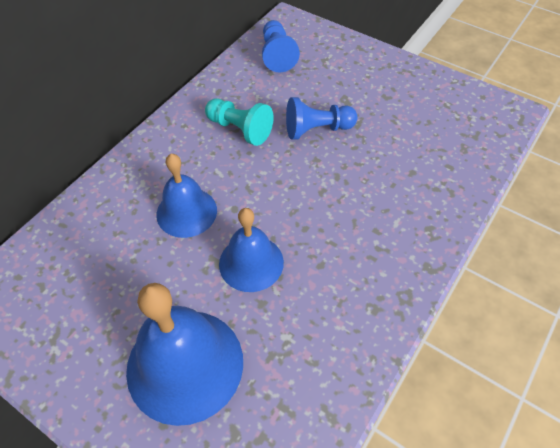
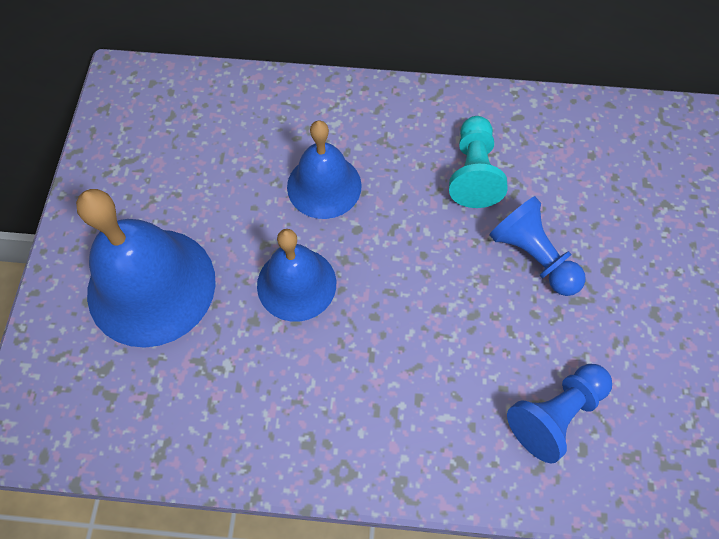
camera: 60 degrees right, 10 degrees up
(277, 55) = (629, 146): blue pawn -> blue pawn (555, 414)

